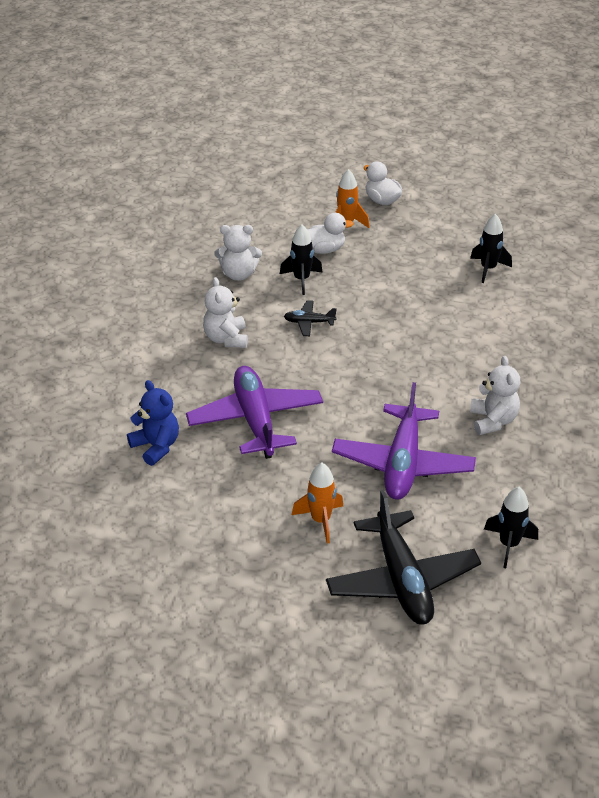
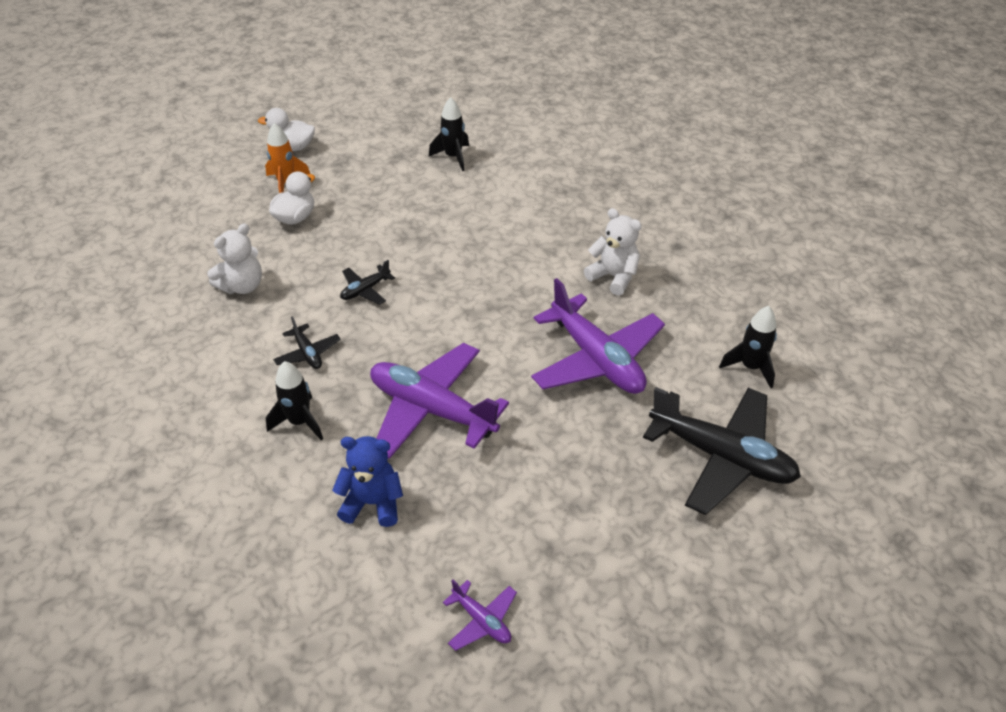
camera: 45 degrees left, 5 degrees up
(134, 549) = (482, 620): none -> purple plane
(226, 339) = (308, 353): white teddy bear -> black plane
(301, 280) = (309, 256): black rocket -> black rocket (300, 422)
(320, 520) = (600, 457): orange rocket -> none

